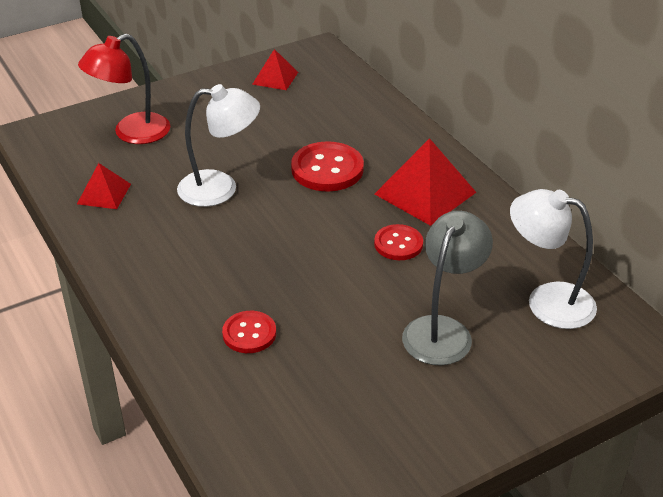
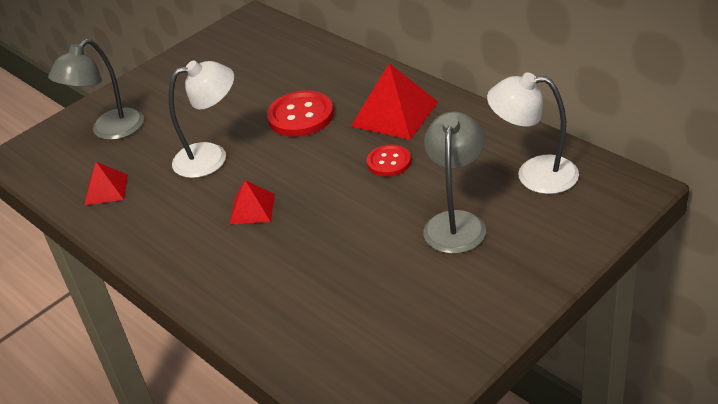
camera: 10 degrees left, 0 degrees up
(131, 133) = (110, 131): red lamp -> grey lamp
(249, 333) = (289, 272): red button -> none
(275, 78) = (221, 51): red pyramid -> red pyramid (252, 209)

